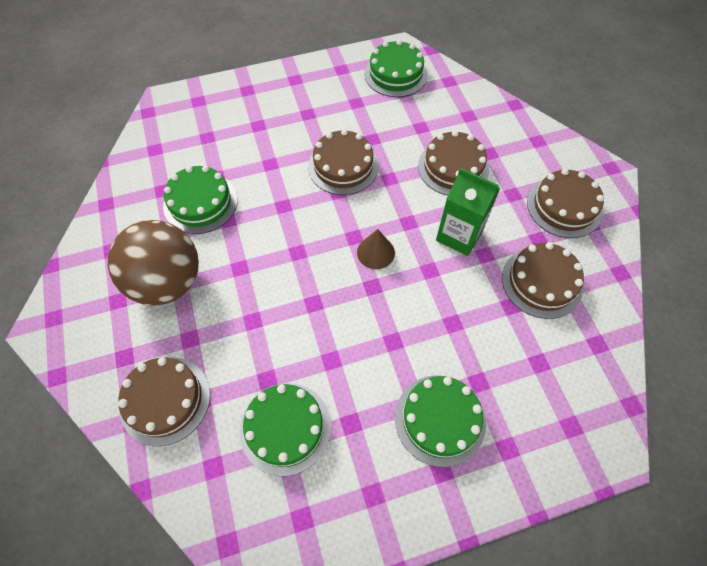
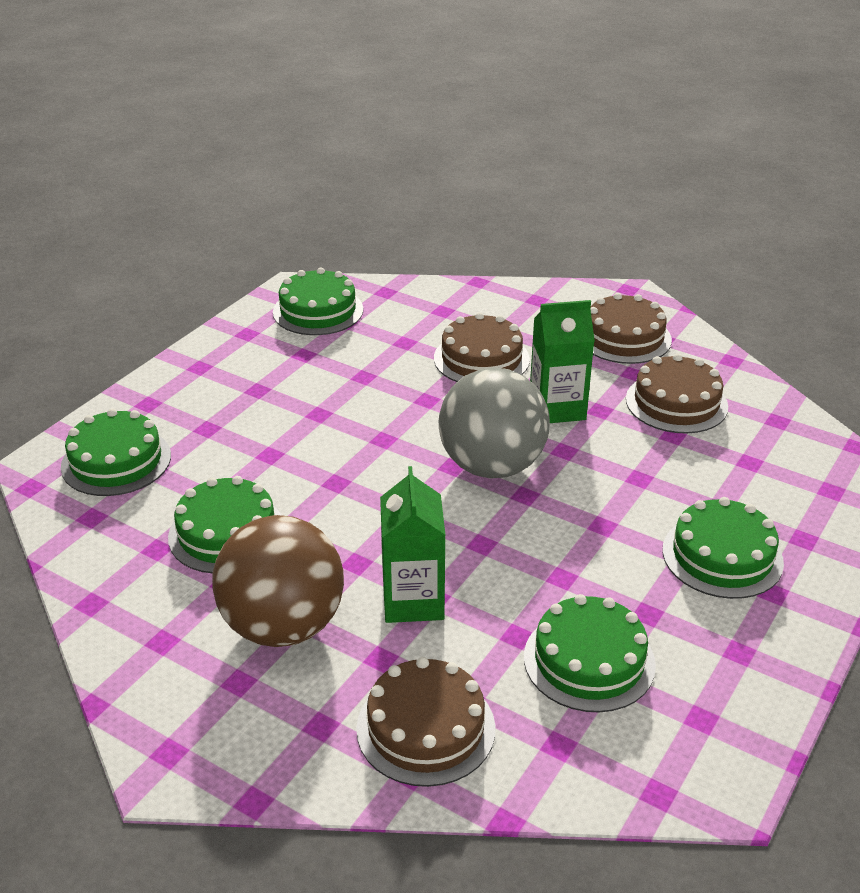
camera: 40 degrees left, 25 degrees down
(197, 120) = (116, 461): none -> green cake
(240, 314) = (413, 601): none -> green carton
(343, 166) = (361, 414): brown cake -> none
(375, 252) = (492, 466): brown cone -> grey ball

